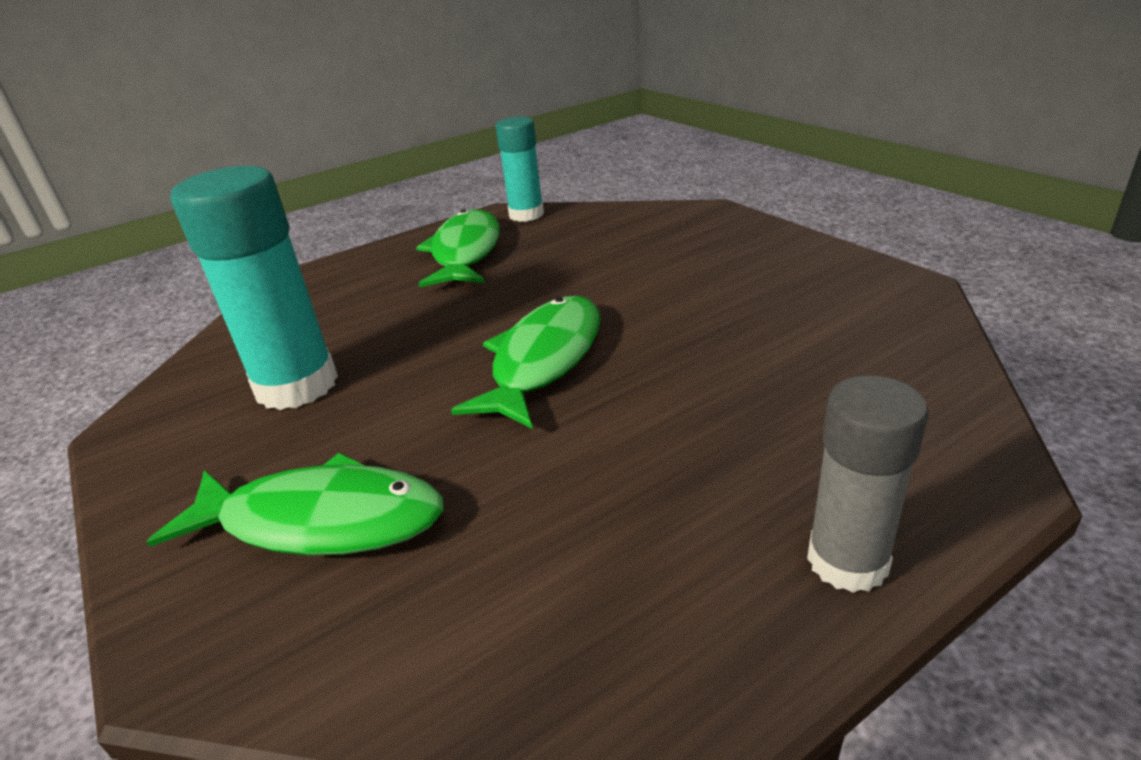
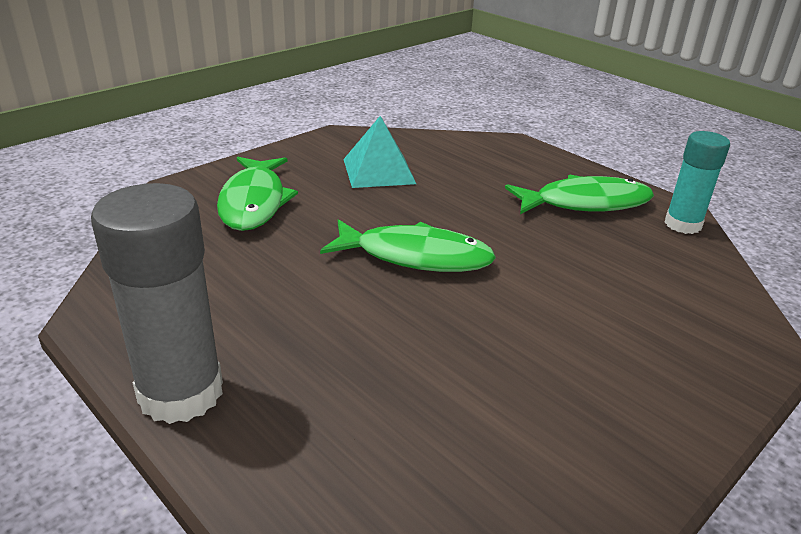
camera: 75 degrees right, 0 degrees up
(297, 385) = (378, 171): turquoise glue stick -> turquoise pyramid
(847, 561) = (181, 392): grey glue stick -> grey glue stick, size x1.57

